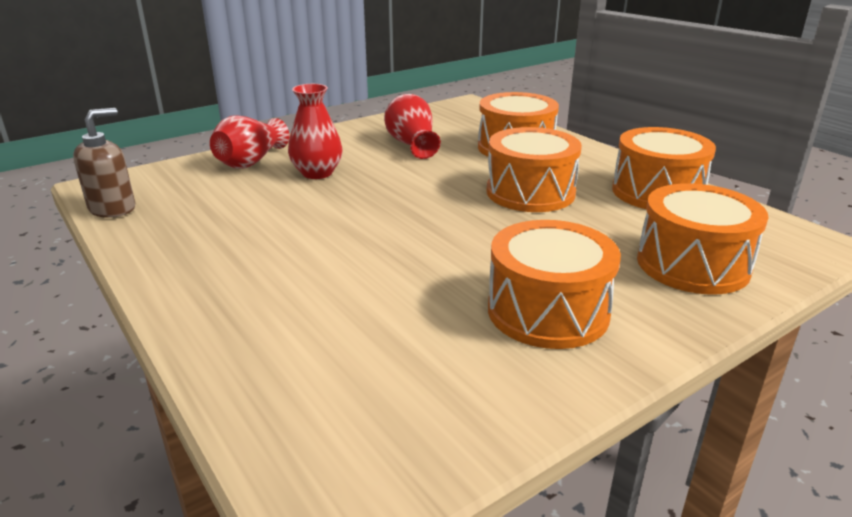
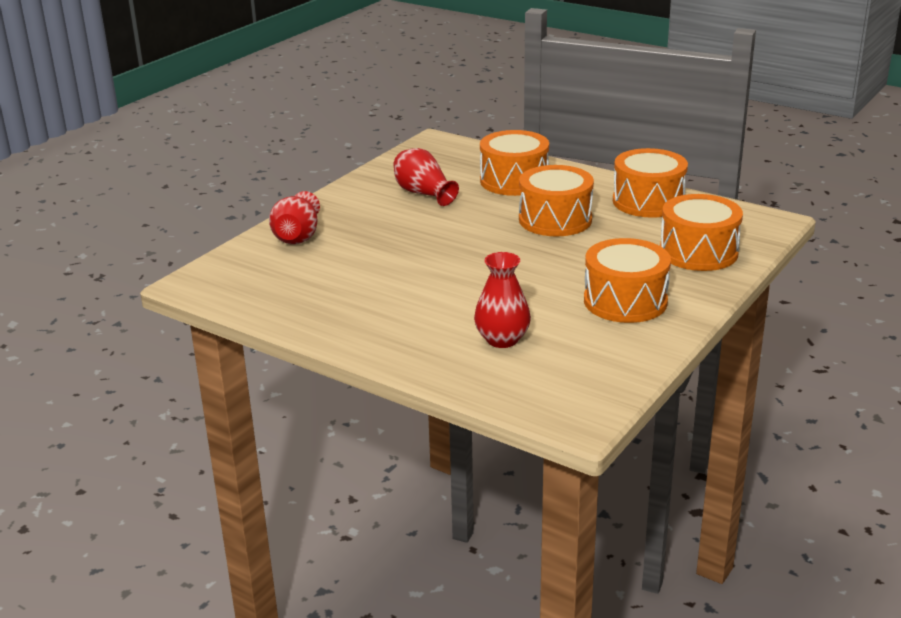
camera: 20 degrees left, 0 degrees up
(113, 208) = (231, 298): brown soap dispenser -> none
(317, 173) = (368, 235): red vase -> red vase (502, 339)

